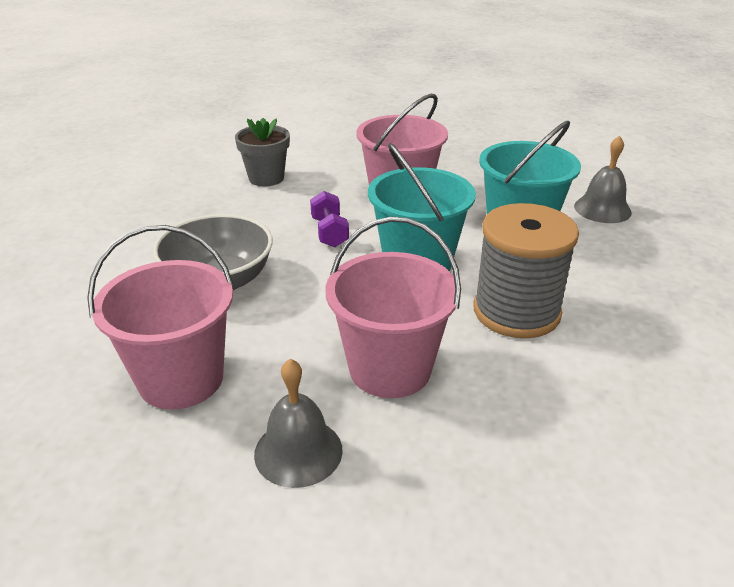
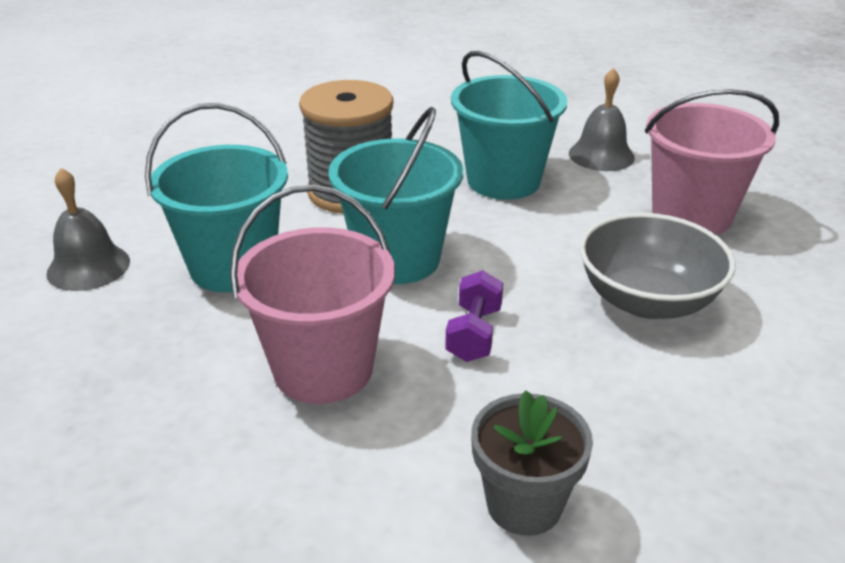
camera: 155 degrees left, 0 degrees up
(390, 369) = (503, 181): pink bucket -> turquoise bucket

